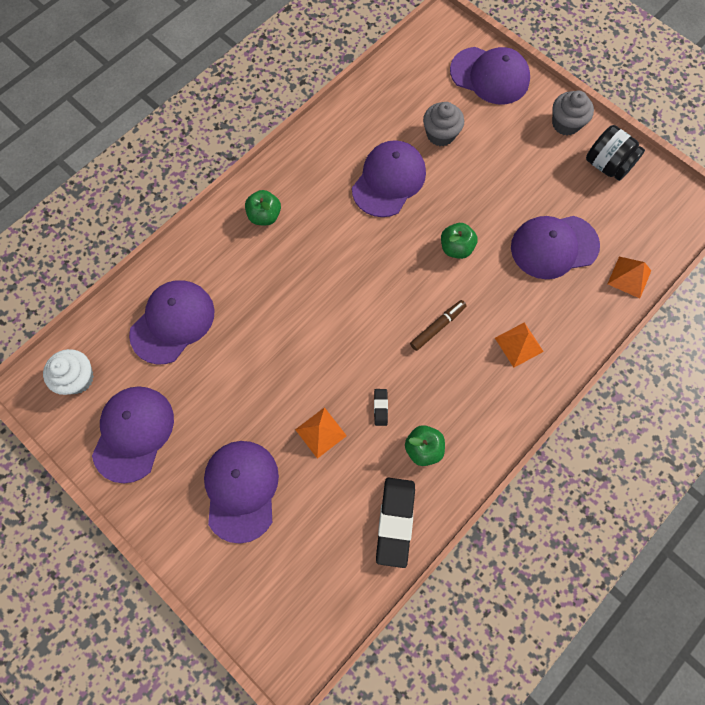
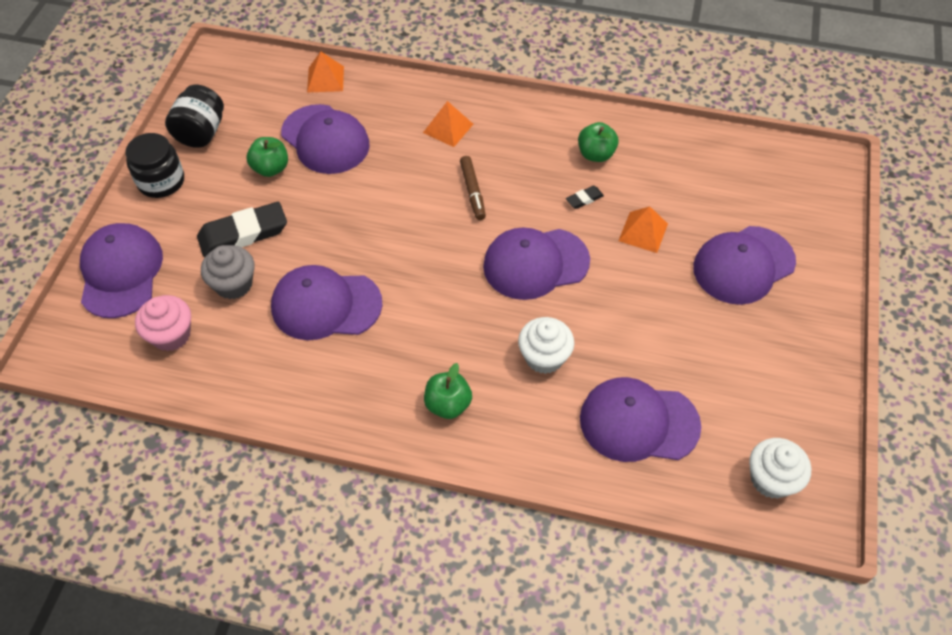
camera: 120 degrees left, 15 degrees down
(133, 433) = (775, 385): purple cap -> purple cap (535, 263)
(260, 293) = (544, 357): none -> white cupcake
(395, 521) = (671, 147): black eraser -> black eraser (243, 234)
(419, 87) = (171, 335): none -> pink cupcake
(437, 327) = (473, 191): brown marker -> brown marker turned 120 degrees counterclockwise
(456, 248) = (375, 212): green apple -> green apple (271, 168)
(566, 123) = (161, 181): grey cupcake -> black jar

